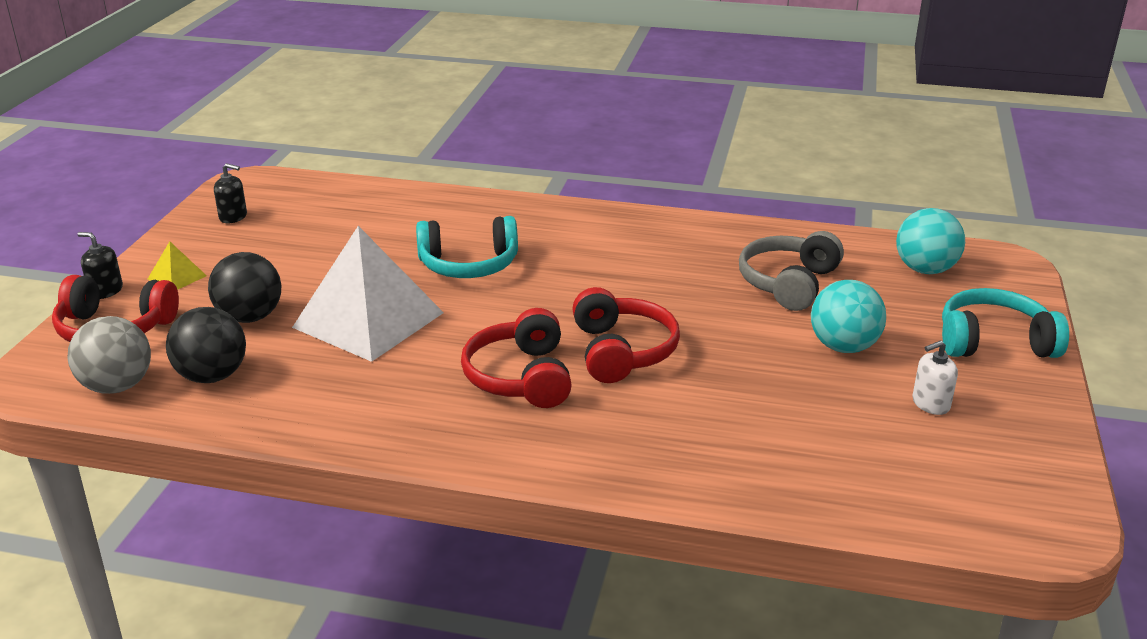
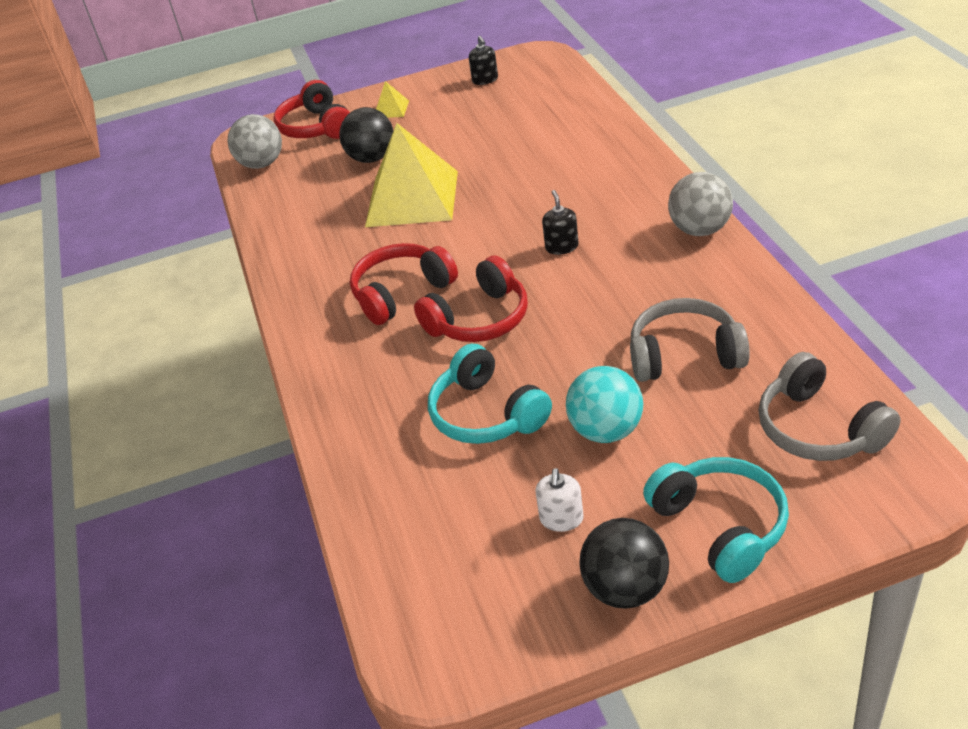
camera: 65 degrees right, 10 degrees up
(106, 291) = (352, 99): black soap dispenser -> black soap dispenser (561, 247)
(212, 376) = (298, 185): black ball -> black ball (625, 589)
(368, 320) = (412, 198): white pyramid -> yellow pyramid
(469, 265) = (528, 194): turquoise headphones -> turquoise headphones (486, 414)
(640, 220) = (700, 230): none -> grey ball
(925, 270) = (819, 428): turquoise ball -> grey headphones
(930, 403) = (561, 519): white soap dispenser -> white soap dispenser turned 120 degrees counterclockwise

